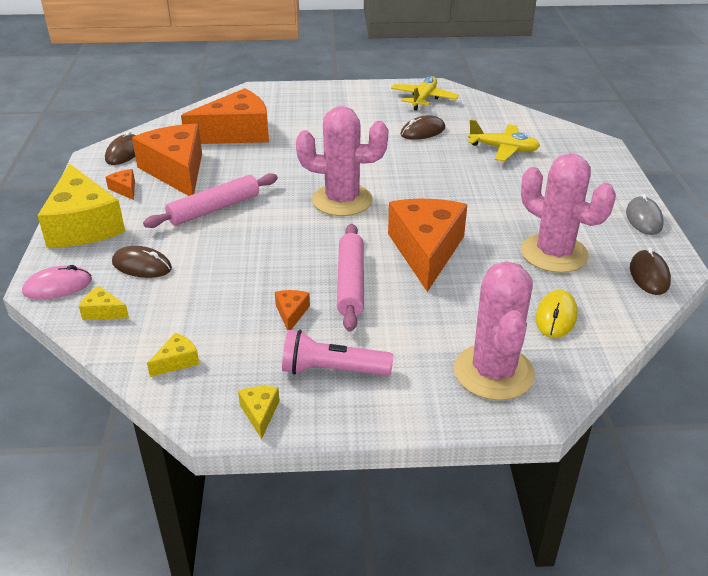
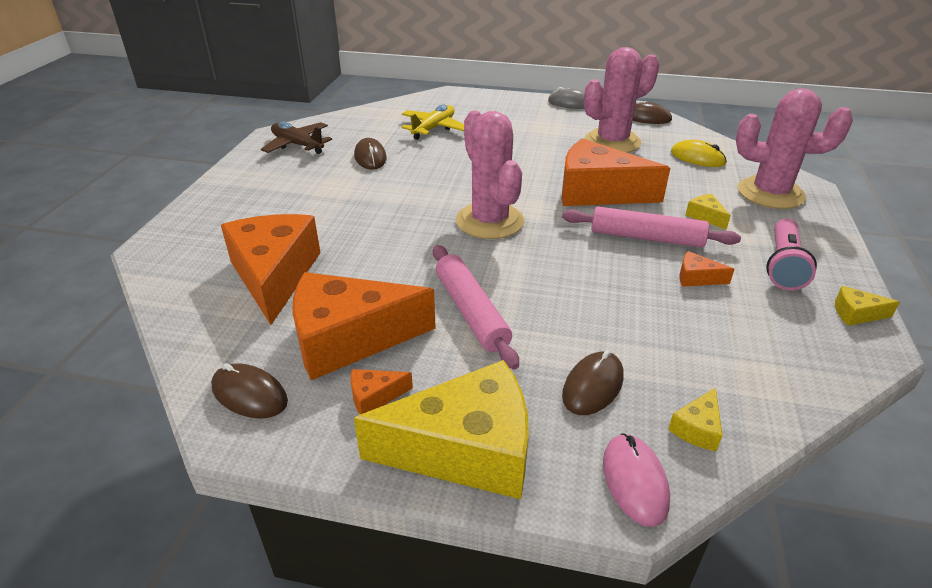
camera: 75 degrees left, 0 degrees up
(177, 361) = (789, 365): yellow cheese -> yellow cheese (705, 216)
(342, 200) = (489, 221): pink cactus -> pink cactus turned 45 degrees counterclockwise
(423, 99) = (297, 145): yellow plane -> brown plane

